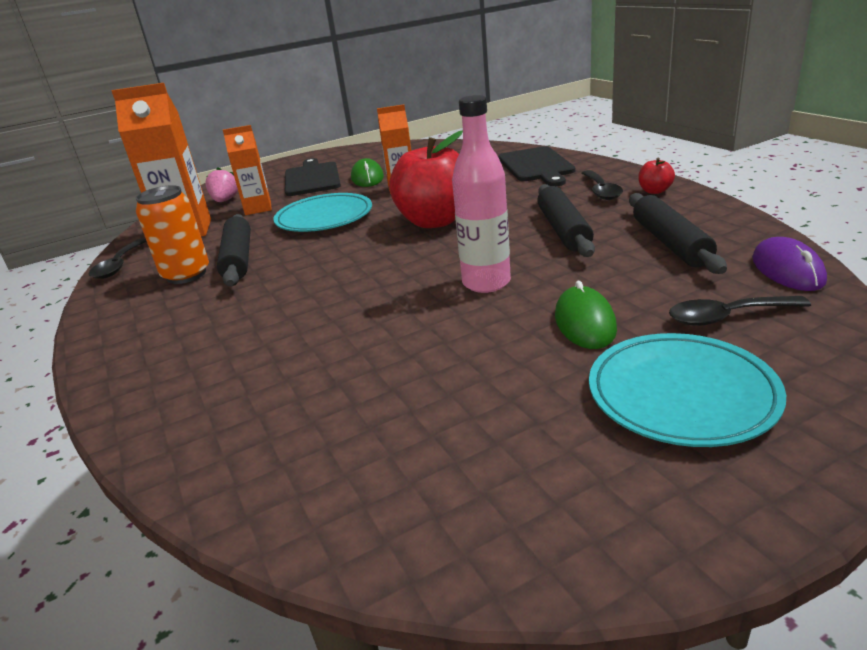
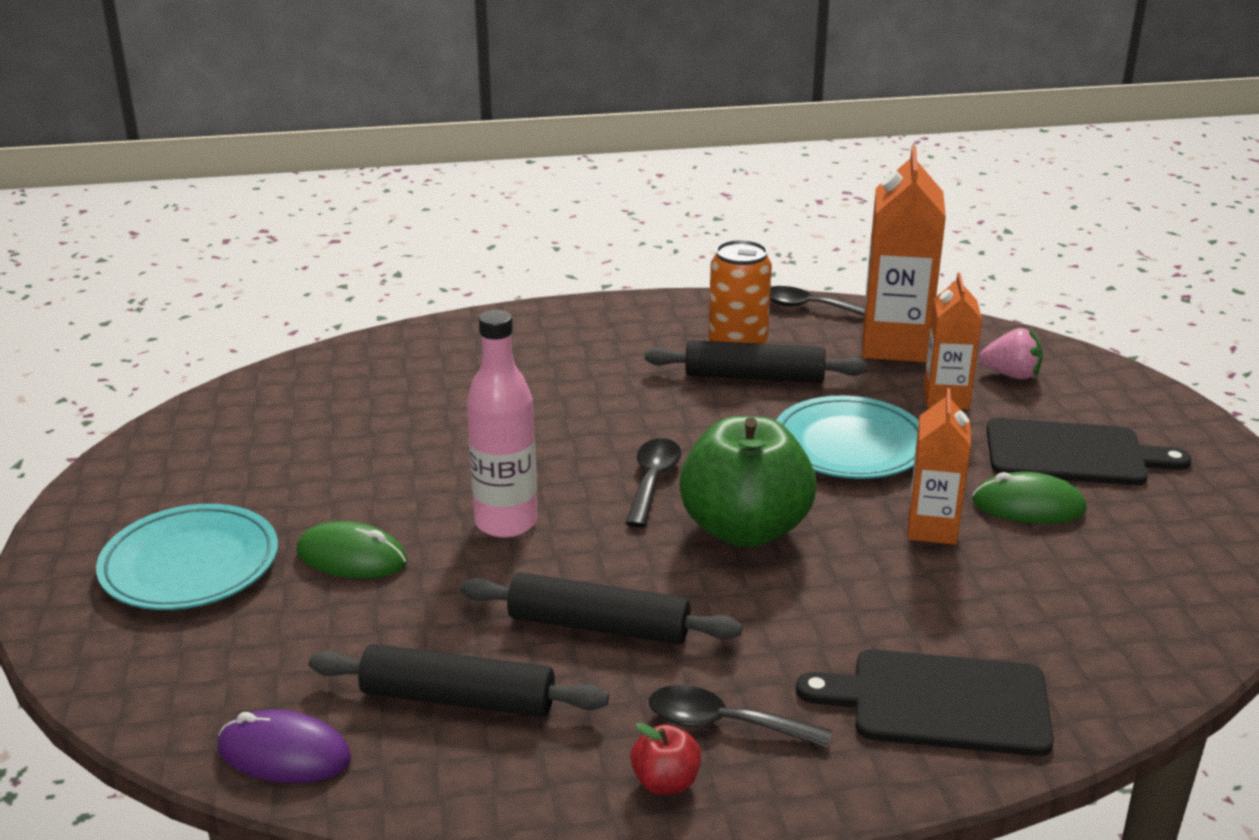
camera: 105 degrees right, 0 degrees up
(435, 221) = (745, 529): red apple -> green apple
(727, 317) = (255, 650): black spoon -> black spoon (653, 481)

